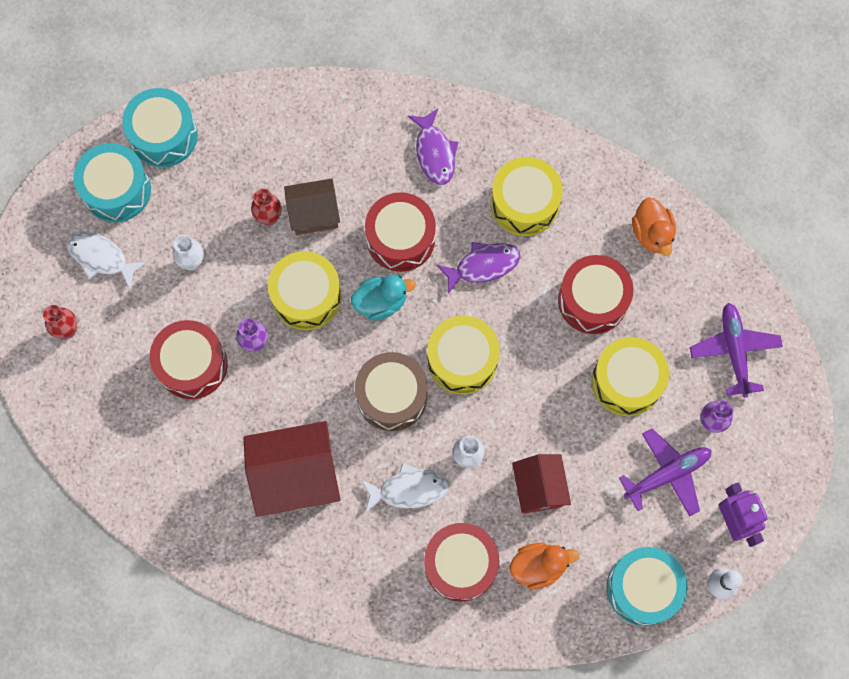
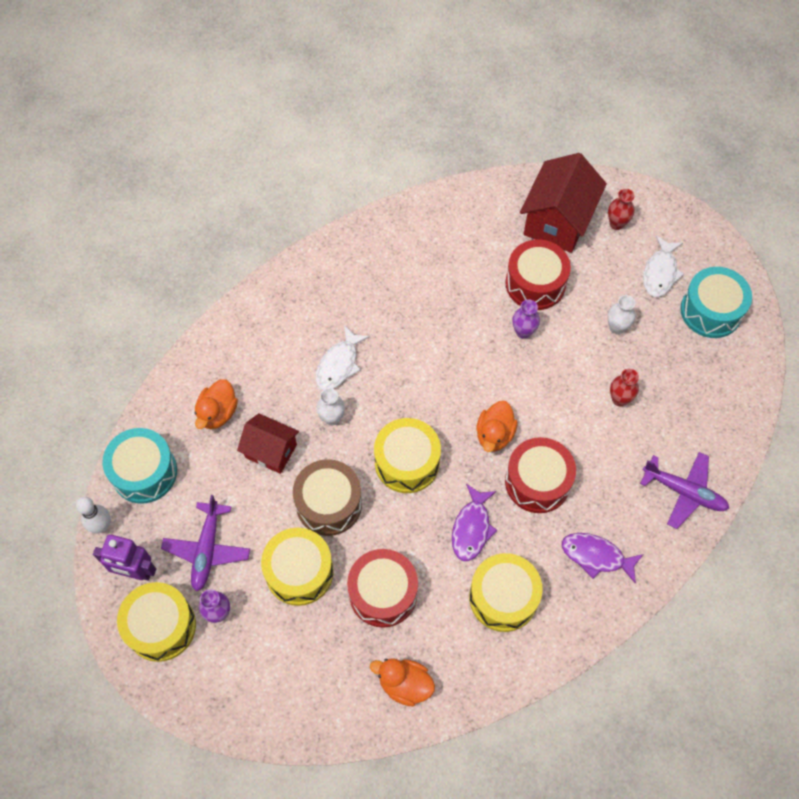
camera: 125 degrees right, 10 degrees down
(101, 257) = (660, 272): white fish -> white fish turned 135 degrees clockwise
(164, 135) = (739, 367): turquoise drum -> none
(296, 476) = (404, 300): red house -> red house (558, 221)
(306, 296) = (535, 386): yellow drum -> yellow drum (161, 626)
(314, 214) = (601, 432): brown house -> none
(381, 302) = (494, 434): turquoise duck -> orange duck
(392, 396) = (415, 396): brown drum -> brown drum (329, 504)
(460, 564) = (261, 364): red drum -> none
(734, 350) = (258, 677): purple plane -> purple plane (684, 492)

